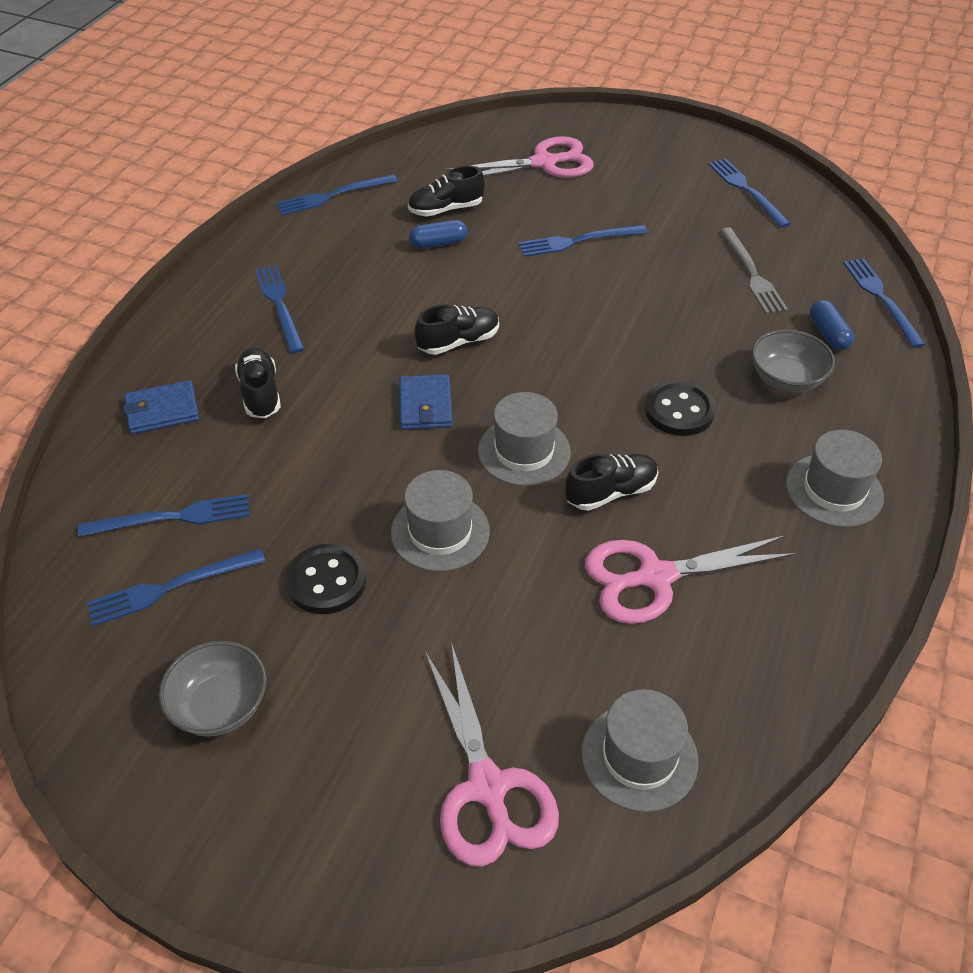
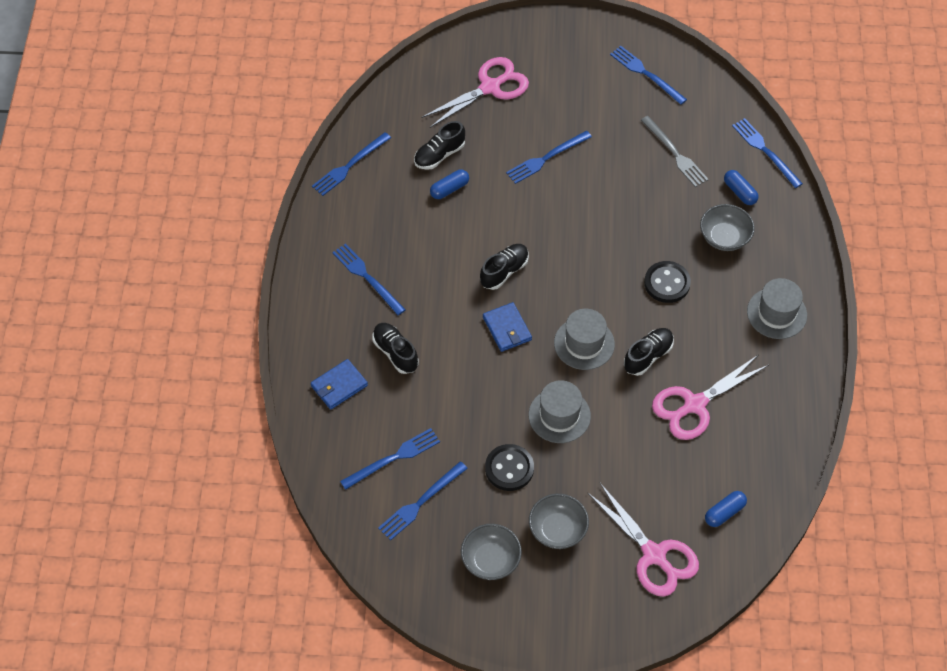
camera: 20 degrees left, 10 degrees up
(350, 693) = (557, 530): none -> grey bowl
(639, 757) = (724, 513): grey hat -> blue capsule

